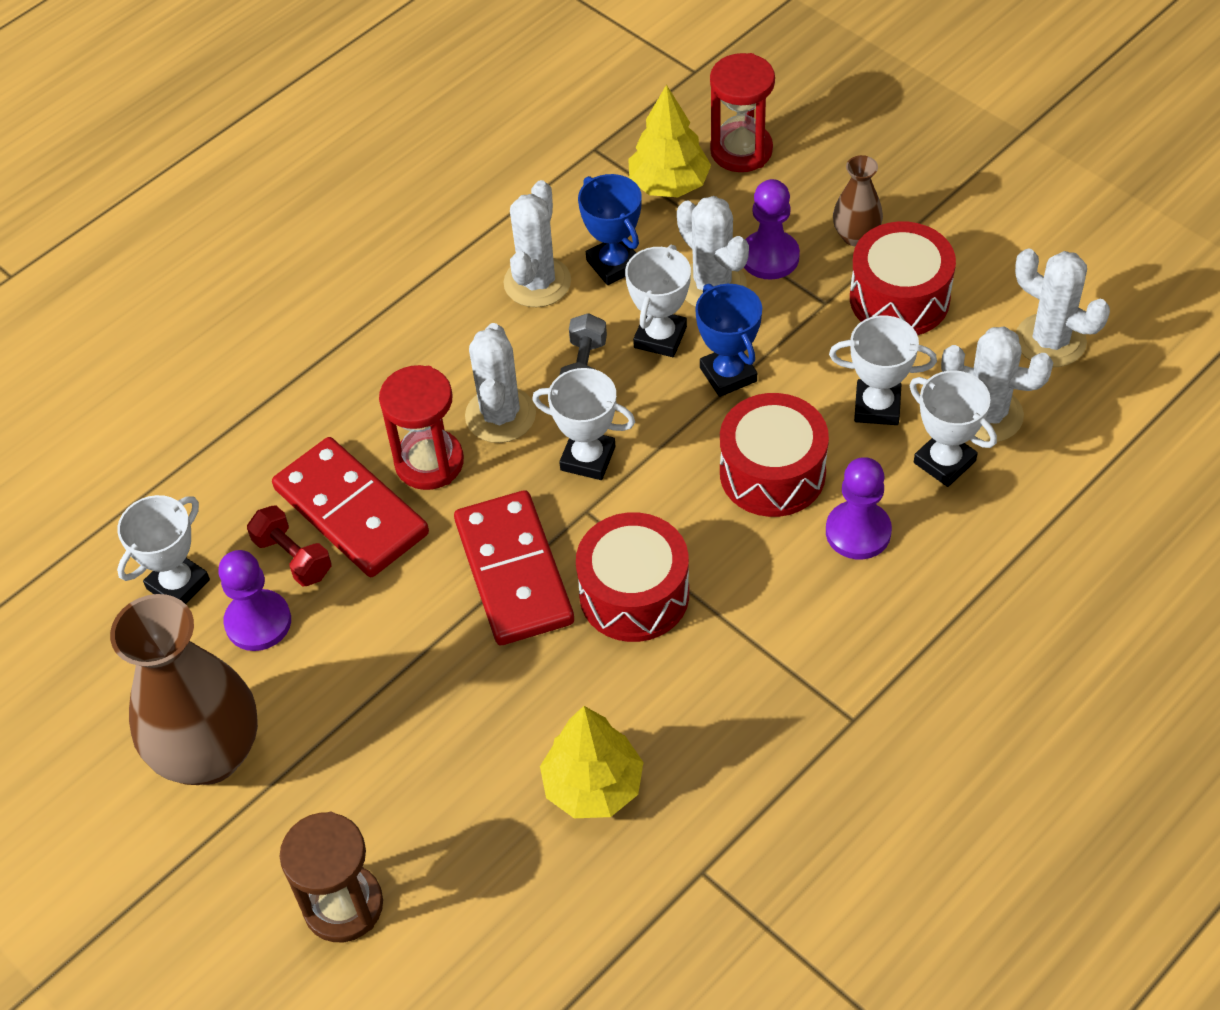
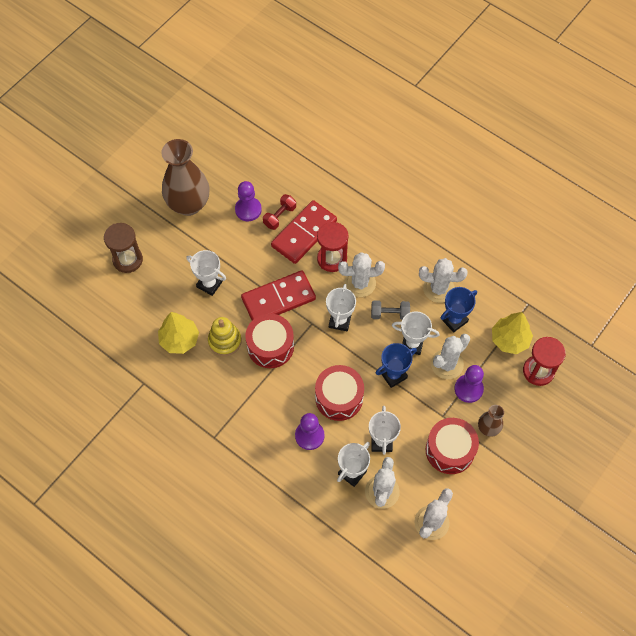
camera: 80 degrees right, 10 degrees up
(178, 584) = (264, 179): white trophy -> white trophy (209, 284)
(609, 687) = (225, 341): none -> yellow stacking toy

